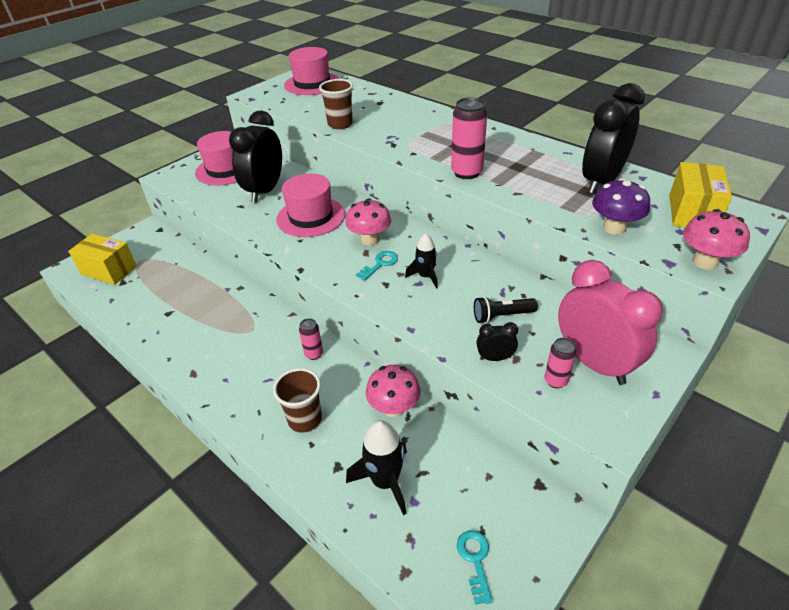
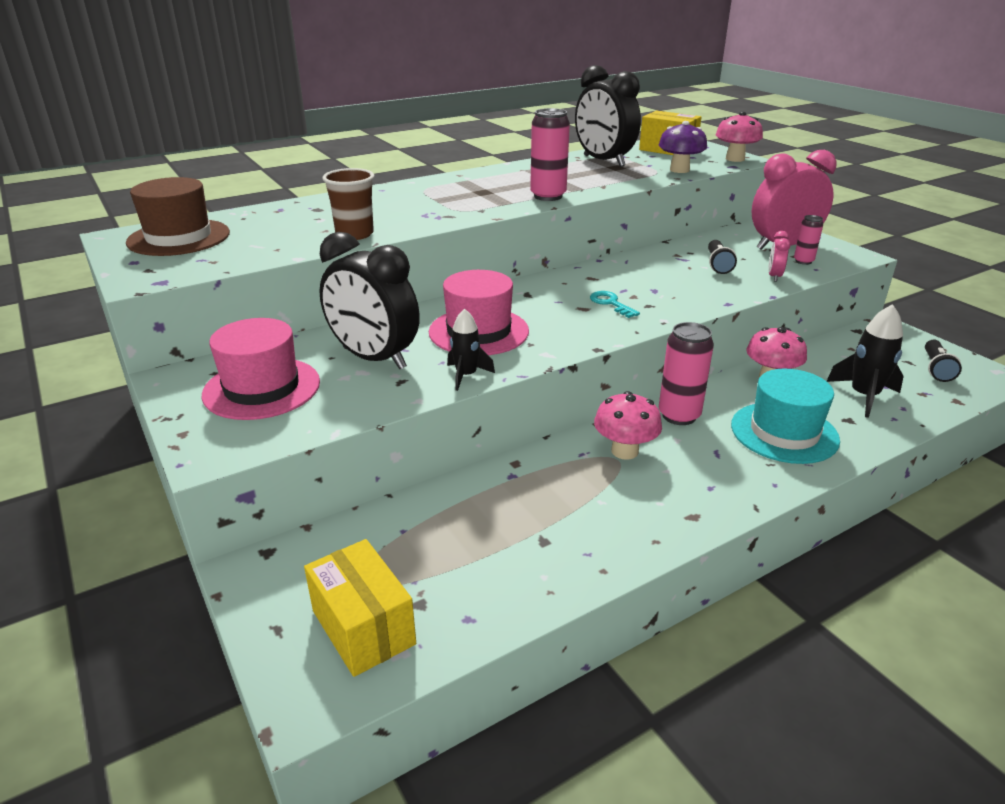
camera: 75 degrees left, 10 degrees down
(109, 270) = (363, 627): yellow box -> yellow box turned 75 degrees counterclockwise
(305, 419) = (784, 432): brown cup -> turquoise hat
(312, 84) = (179, 237): pink hat -> brown hat
(314, 354) = (679, 415): pink can -> pink can, size x1.76
(369, 240) = (558, 303): pink mushroom -> pink mushroom (624, 451)
(425, 276) = (644, 285): black rocket -> black rocket (466, 376)
(475, 560) = (936, 369): turquoise key -> black flashlight
(495, 358) = (774, 276): black clock -> pink clock

